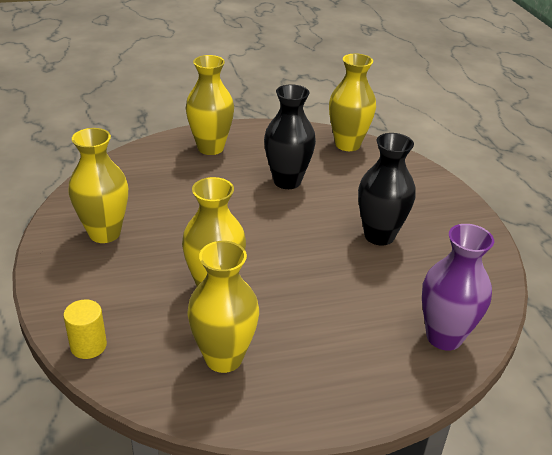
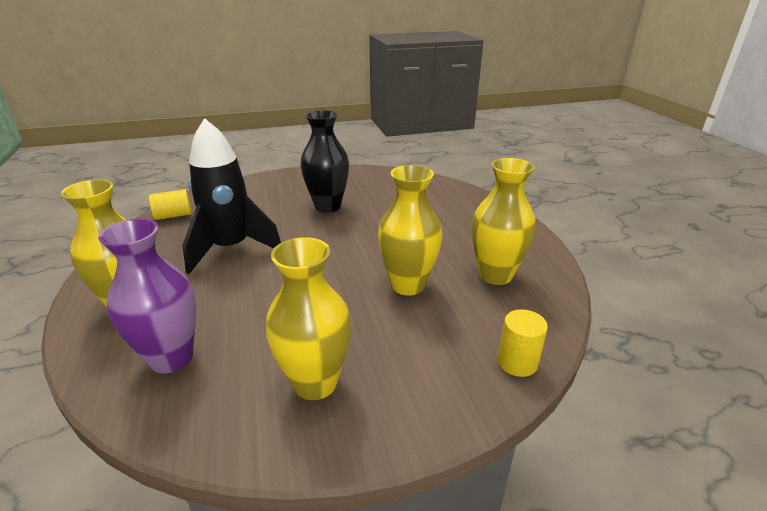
camera: 90 degrees left, 5 degrees down
(287, 181) = (231, 248): black vase -> black rocket
(347, 144) = (173, 215): yellow vase -> yellow cylinder
(444, 337) = (438, 191): purple vase -> purple vase (171, 358)

